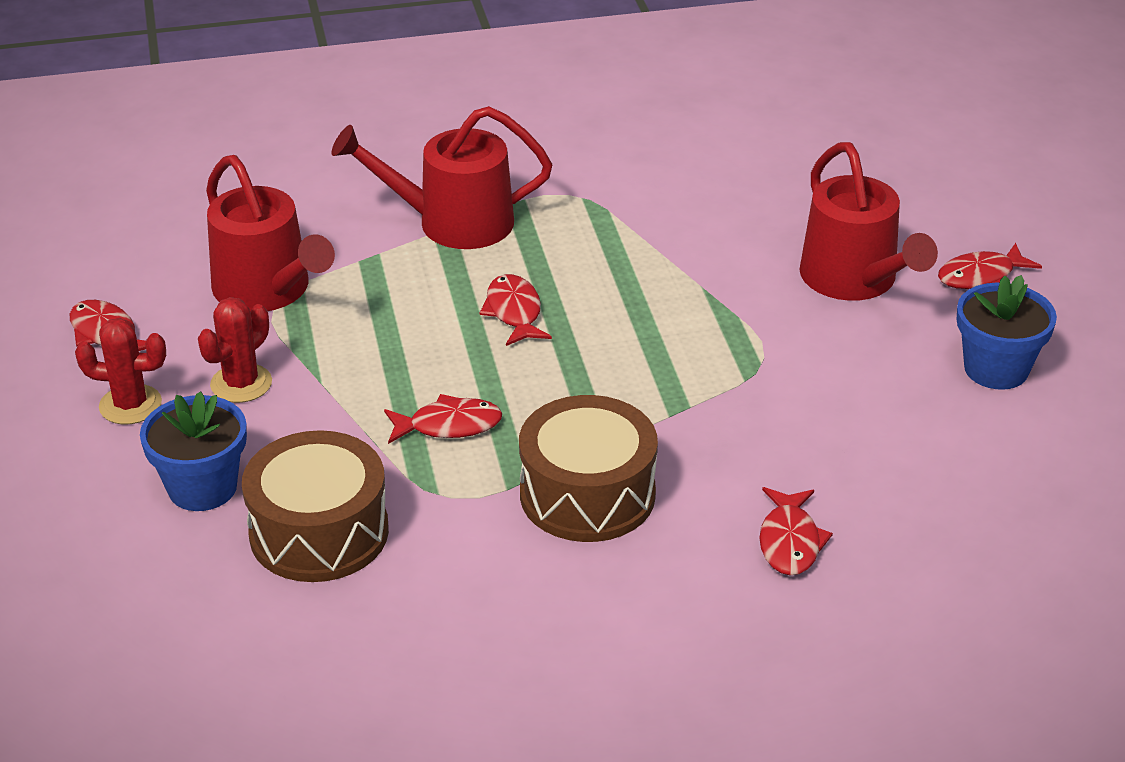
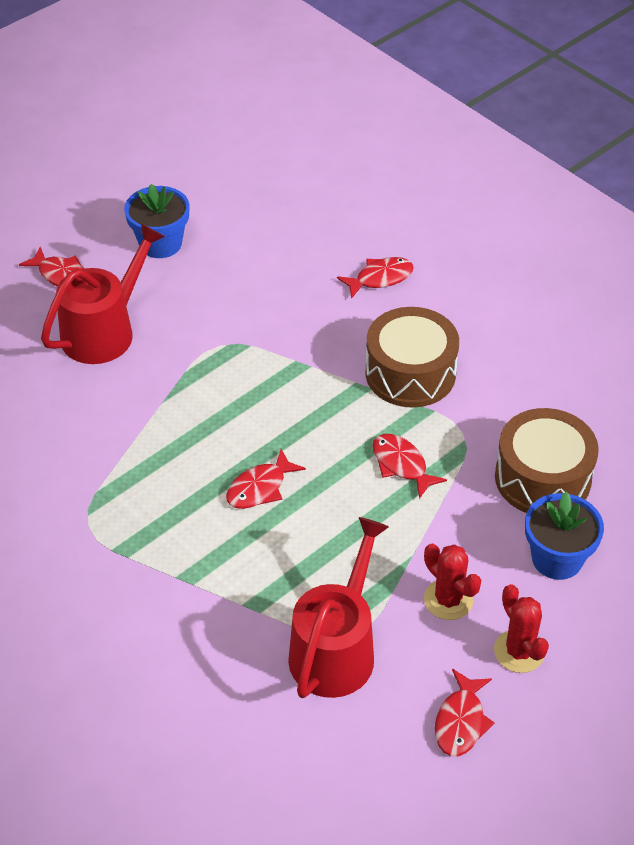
camera: 120 degrees left, 10 degrees up
(241, 384) = (448, 599): red cactus -> red cactus turned 45 degrees clockwise
(453, 223) = (172, 578): red watering can -> none

